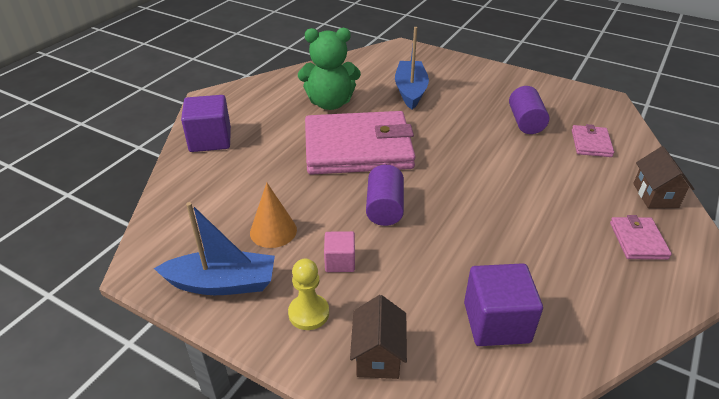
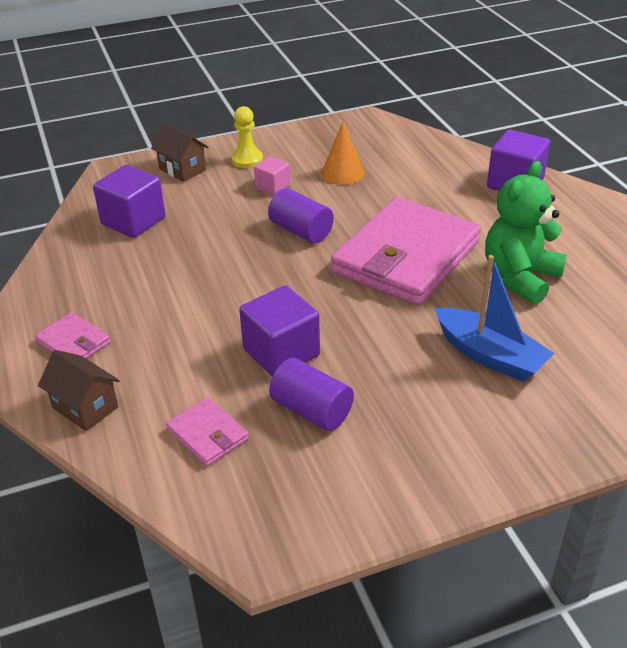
camera: 130 degrees right, 0 degrees up
(222, 283) = (316, 140): blue boat -> none
(506, 151) = (281, 352): none -> purple cube

